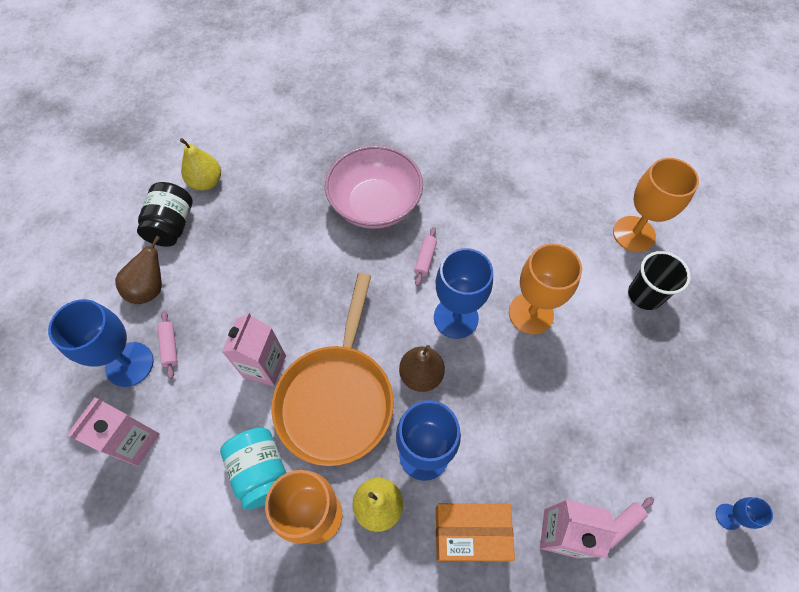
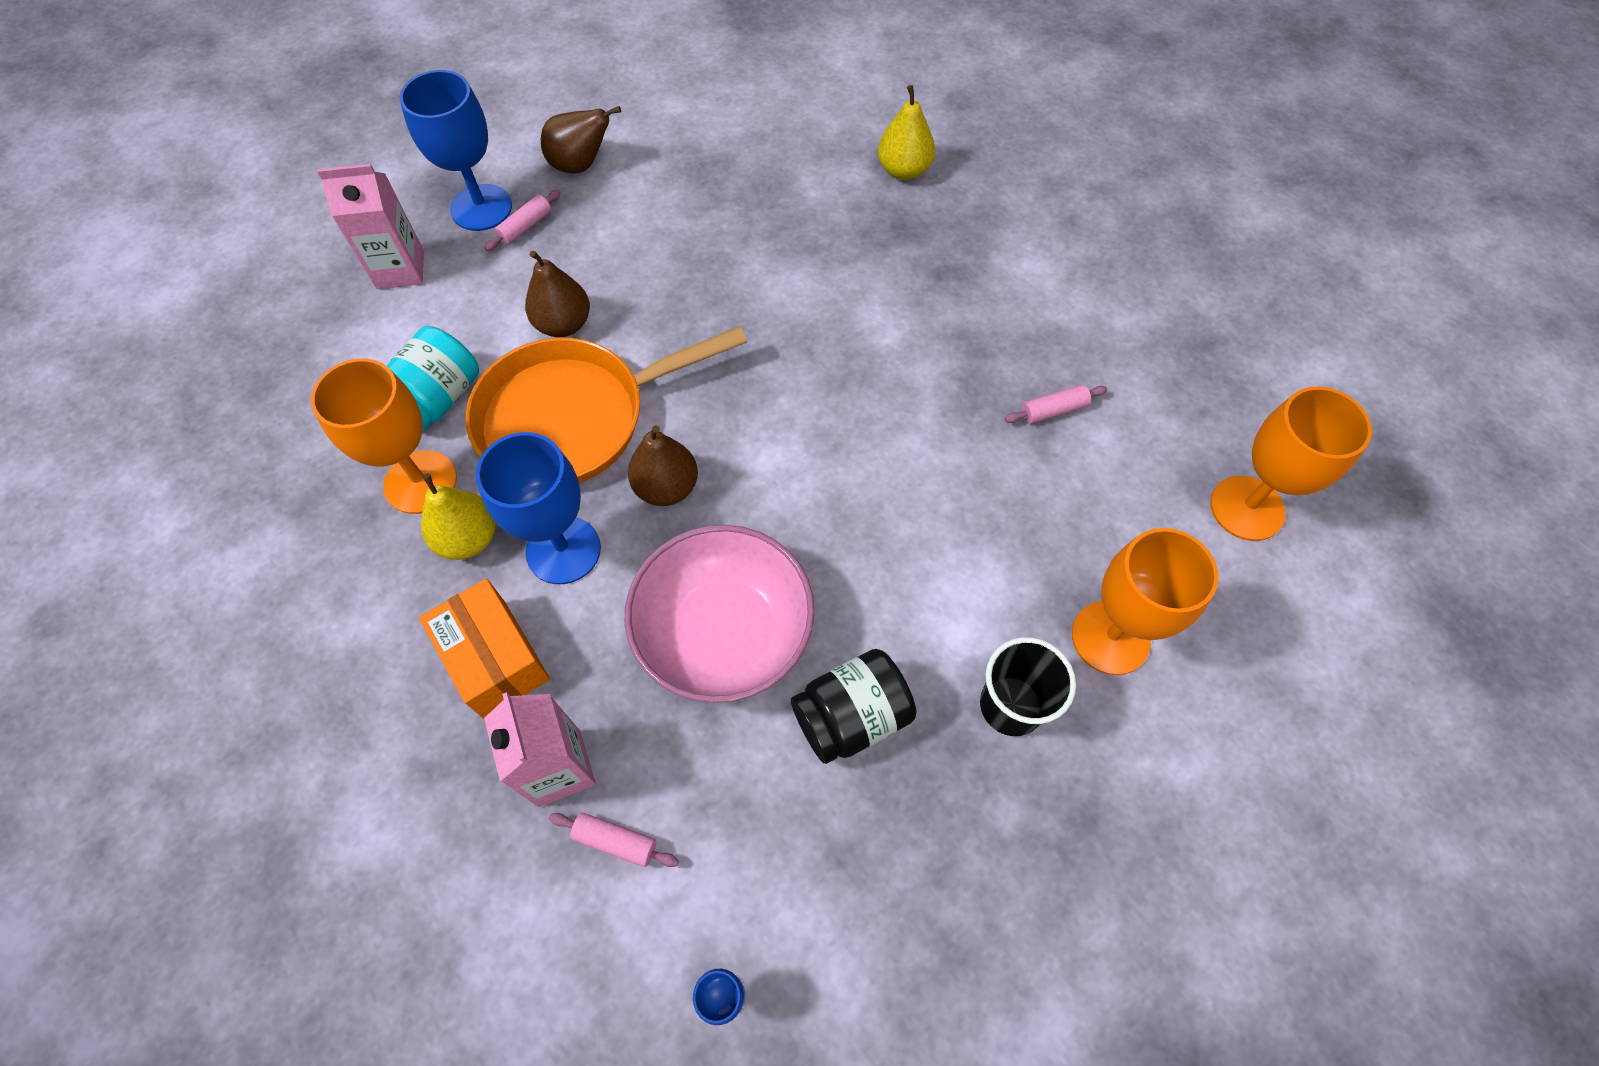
camera: 55 degrees right, 0 degrees up
(172, 226) = (673, 131): black jar -> black jar (851, 717)
(206, 182) = (756, 121): yellow pear -> yellow pear (903, 170)
(264, 366) = (563, 324): pink carton -> brown pear
(375, 204) = (872, 296): pink bowl -> pink bowl (724, 632)
(425, 259) = (837, 397): pink rolling pin -> pink rolling pin (1053, 410)
(456, 317) = (778, 480): blue goblet -> none
(531, 313) = (855, 566): orange goblet -> orange goblet (1247, 508)

